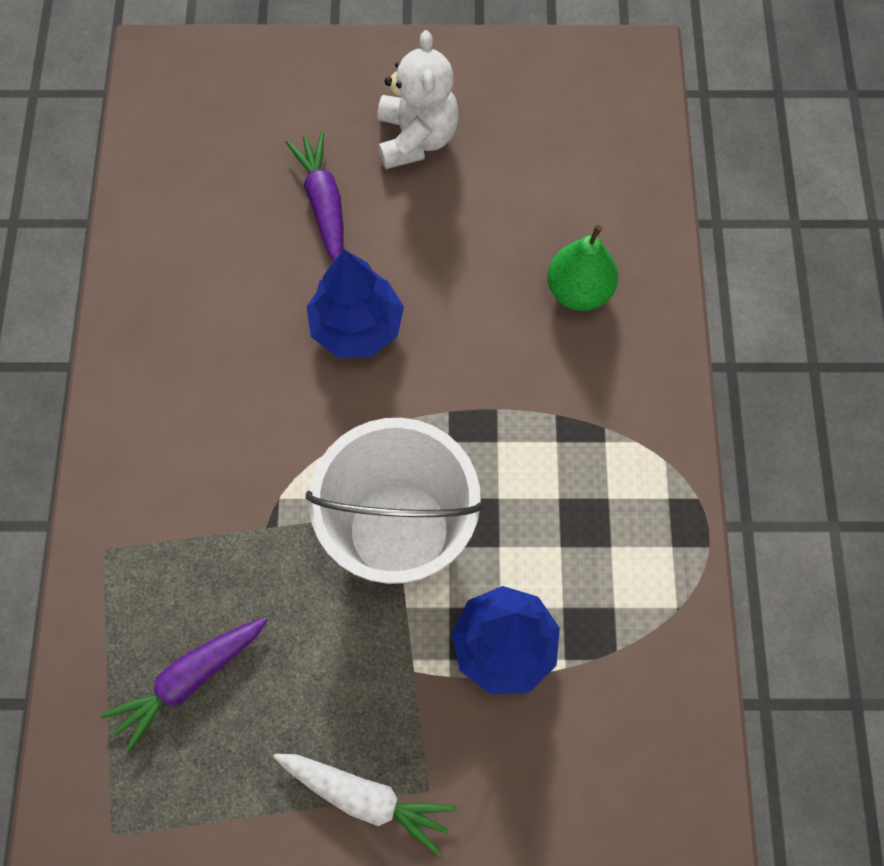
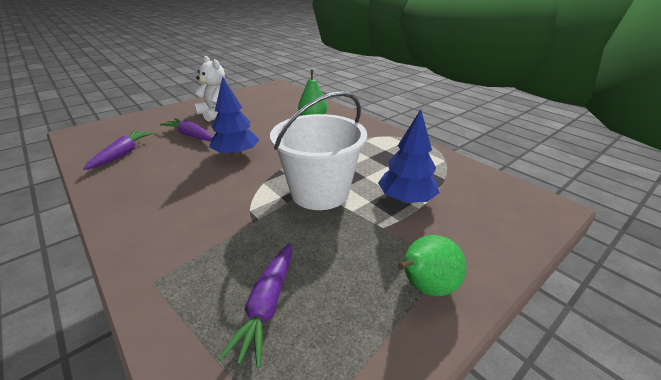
camera: 40 degrees left, 35 degrees down
(193, 201) = (123, 154): none -> purple carrot
(365, 797) = (425, 287): white carrot -> green pear

